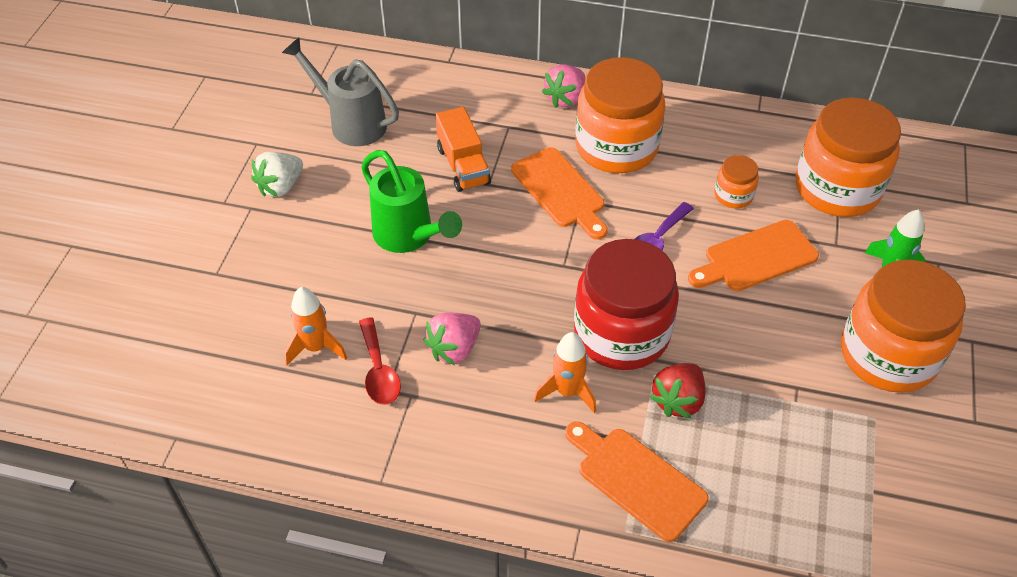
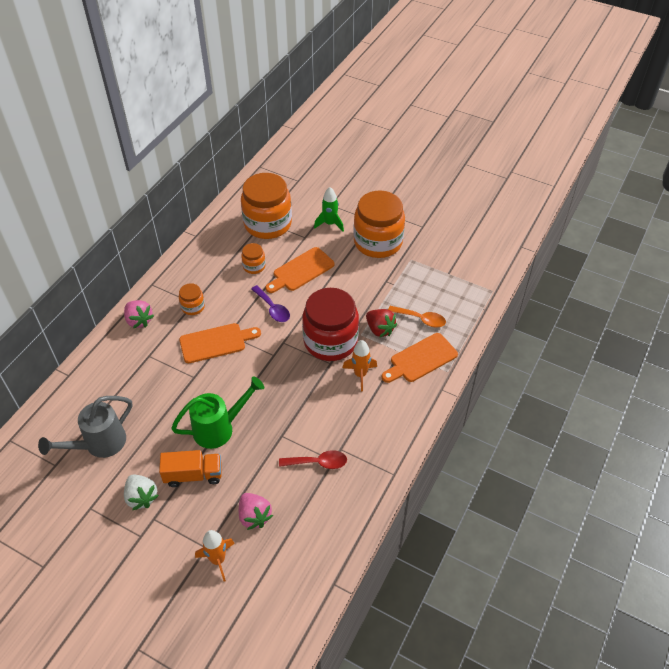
camera: 75 degrees left, 0 degrees up
(316, 347) = (289, 494): orange rocket -> orange rocket (218, 560)
(454, 349) = (315, 421): pink strawberry -> pink strawberry (254, 516)
(463, 165) = (172, 387): orange truck -> orange truck (193, 475)
(616, 147) = (193, 307): orange jar -> orange jar, size x0.45
(731, 463) = (421, 319): none -> orange spoon
(756, 258) = (301, 271): orange cutting board -> orange cutting board turned 60 degrees clockwise

